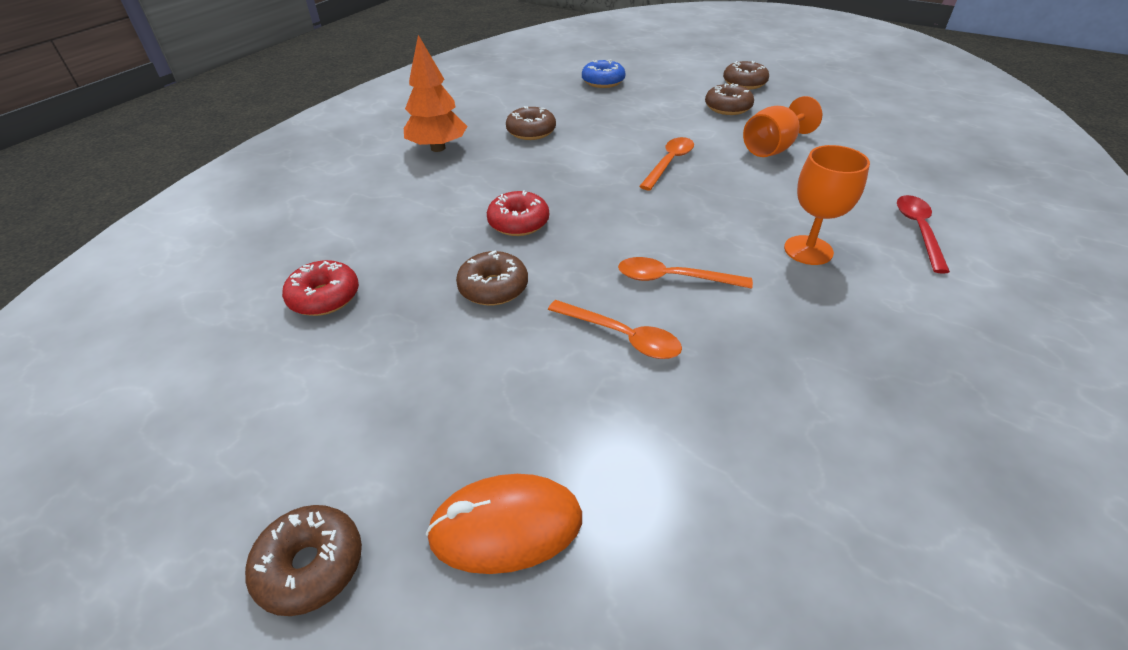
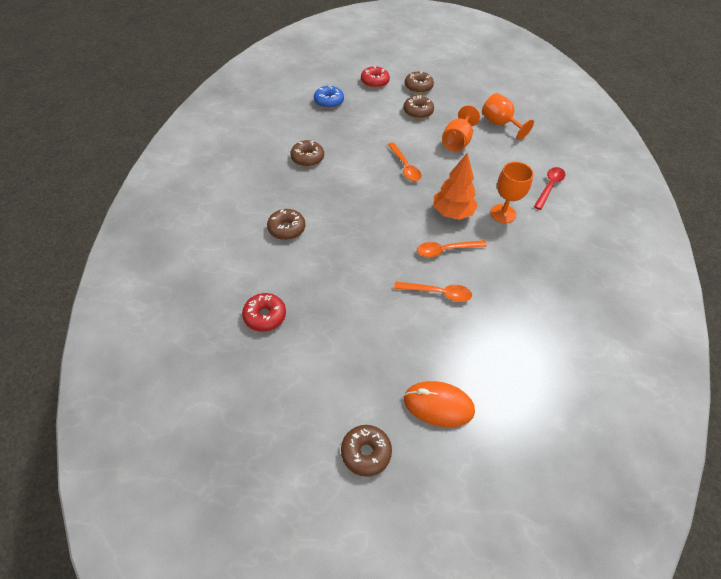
camera: 25 degrees left, 10 degrees up
(438, 148) = (255, 186): orange tree -> orange tree (452, 213)
(493, 288) = (356, 282): brown donut -> brown donut (286, 229)
(506, 527) = (438, 405): orange mouse -> orange mouse turned 45 degrees clockwise
(518, 222) = (343, 234): red donut -> red donut (374, 82)
(669, 163) = (405, 167): orange spoon -> orange spoon turned 150 degrees clockwise
(859, 139) = (500, 124): none -> orange goblet
(918, 230) = (549, 187): red spoon -> red spoon turned 45 degrees clockwise

